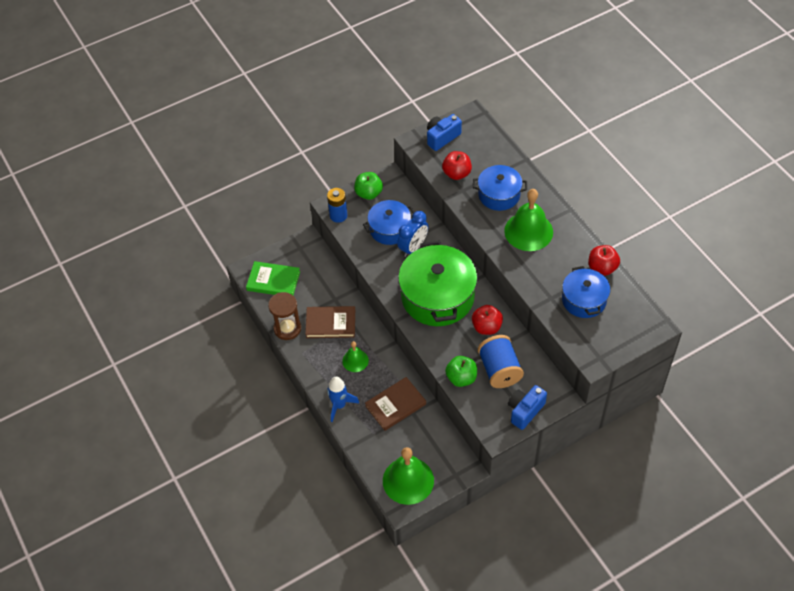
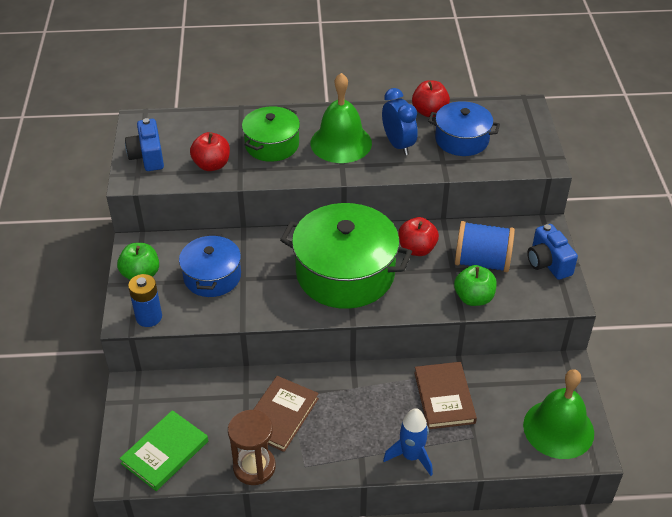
camera: 65 degrees left, 10 degrees down
(355, 360) = (354, 412): green bell -> none
(413, 247) = (257, 266): blue clock -> blue clock (398, 145)
(499, 195) = (272, 145): blue pot -> green pot

